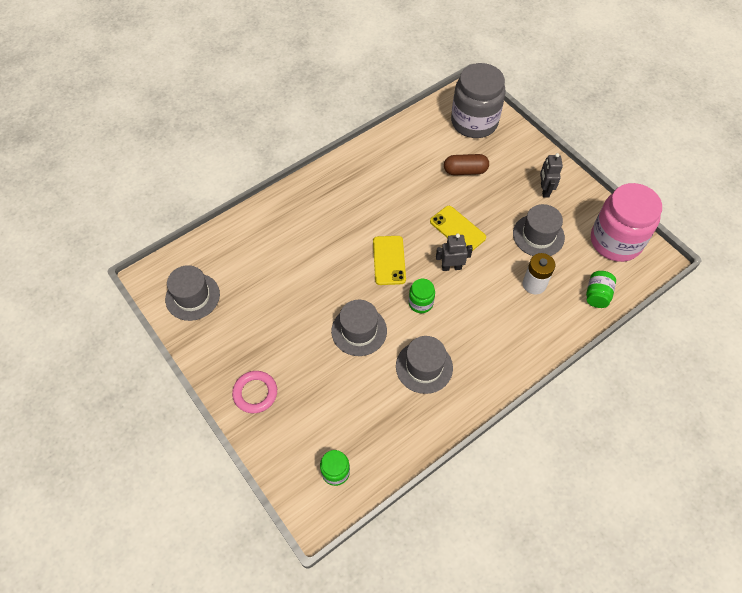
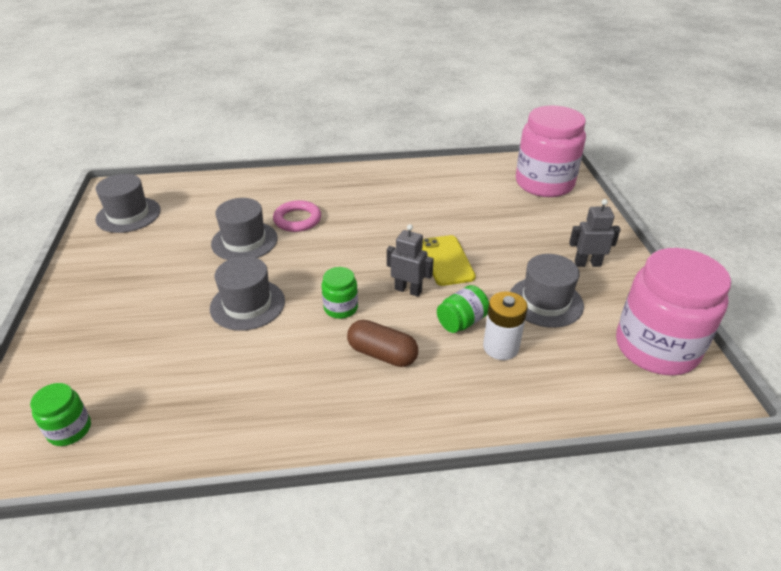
camera: 30 degrees right, 20 degrees down
(255, 393) = (86, 312): pink ring -> pink ring (297, 219)
(389, 260) = (343, 258): yellow phone -> none
(424, 367) = (283, 371): grey hat -> grey hat (244, 241)
(465, 171) = (500, 216): brown capsule -> brown capsule (382, 354)
(474, 122) = (544, 183): grey jar -> pink jar
(544, 190) = (587, 263): grey robot -> grey robot turned 60 degrees clockwise
(597, 295) = (585, 396): green jar -> green jar (461, 322)

